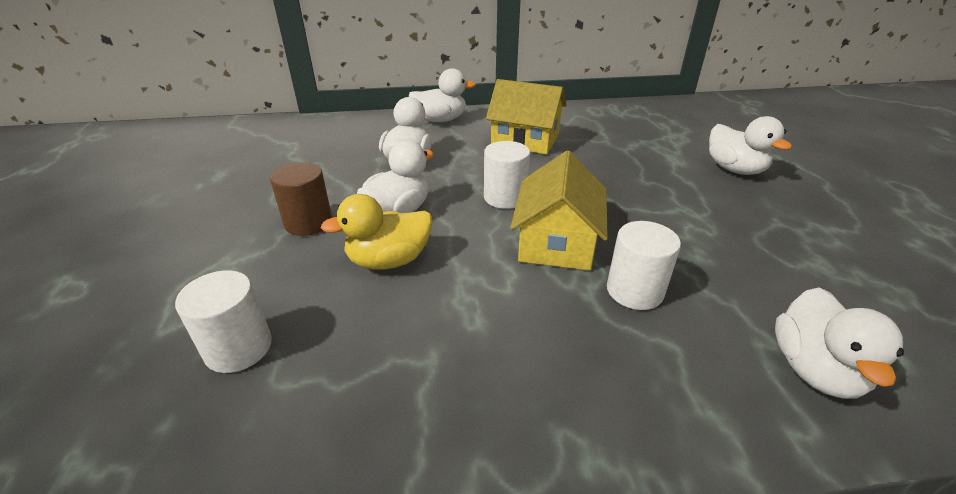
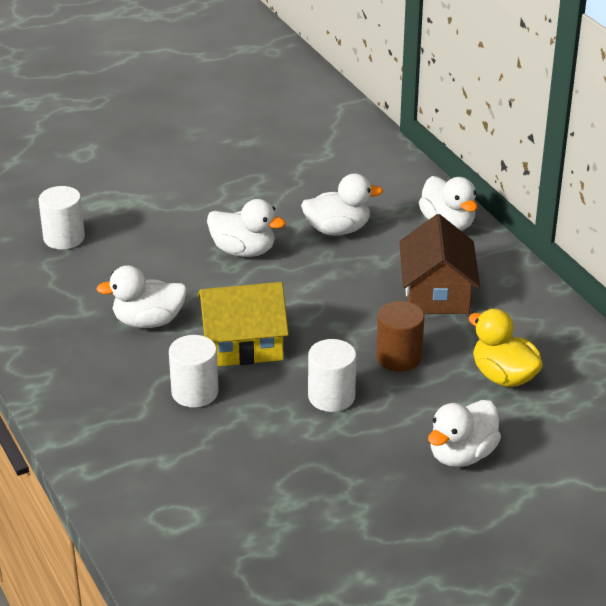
camera: 70 degrees right, 0 degrees up
(308, 222) = (203, 213): brown cylinder -> brown cylinder (399, 357)
(389, 260) = (174, 266): yellow duck -> yellow duck (503, 376)
(505, 197) = (300, 303): white cylinder -> white cylinder (331, 397)
(525, 140) = (437, 293): yellow house -> brown house
(814, 370) = (143, 482): white duck -> white duck (148, 321)

